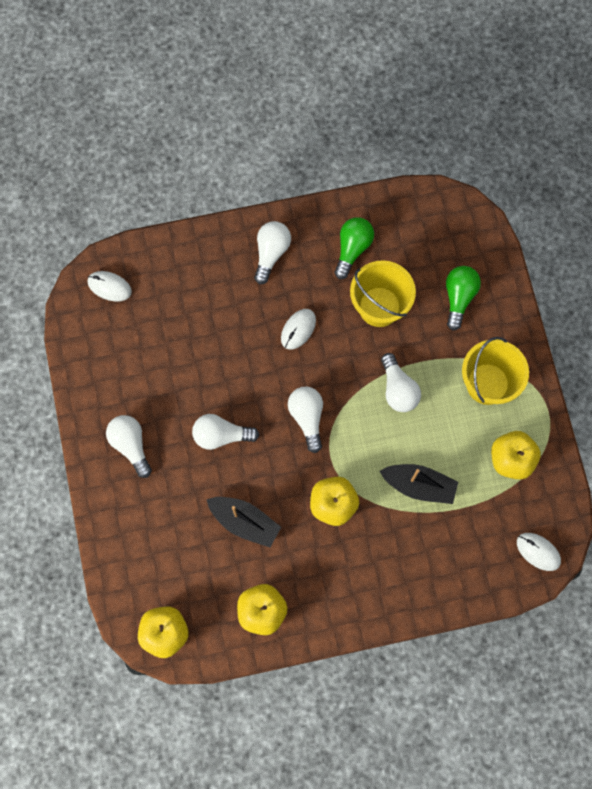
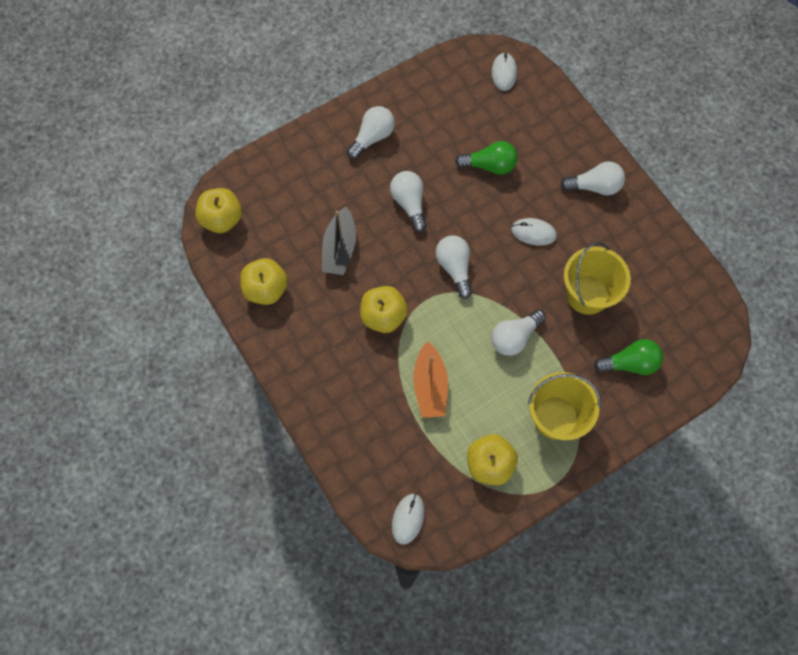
camera: 70 degrees right, 5 degrees down
(307, 417) = (454, 268): white light bulb -> white light bulb turned 75 degrees counterclockwise
(352, 249) = (632, 253): green light bulb -> green light bulb (490, 165)
(419, 485) = (430, 386): black boat -> orange boat

